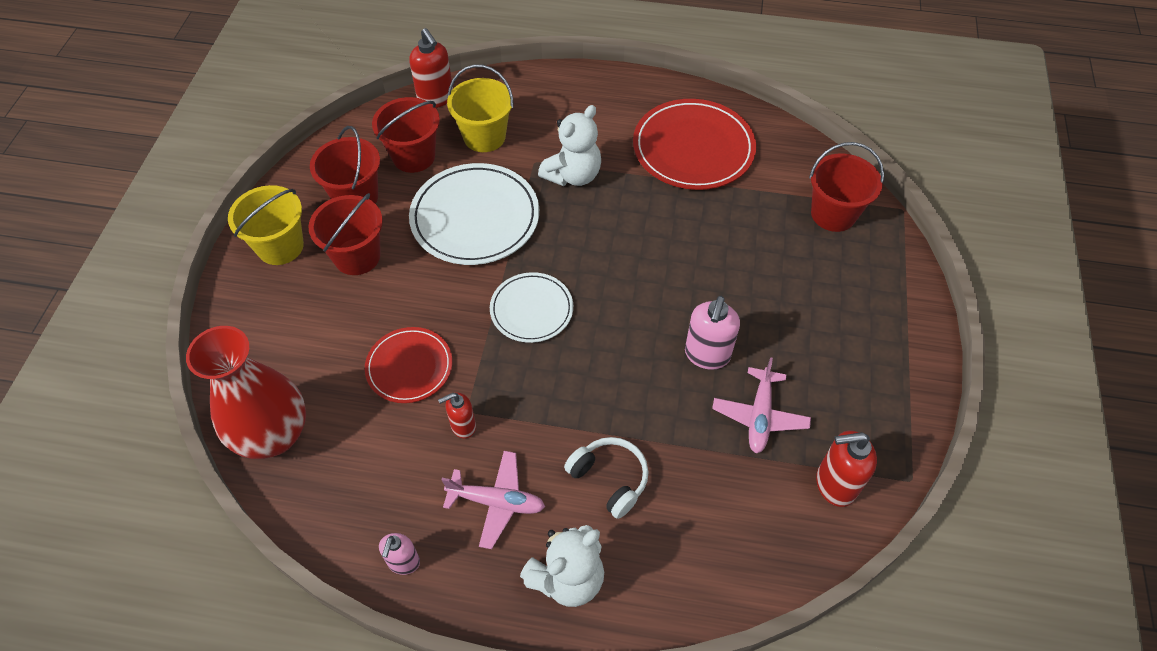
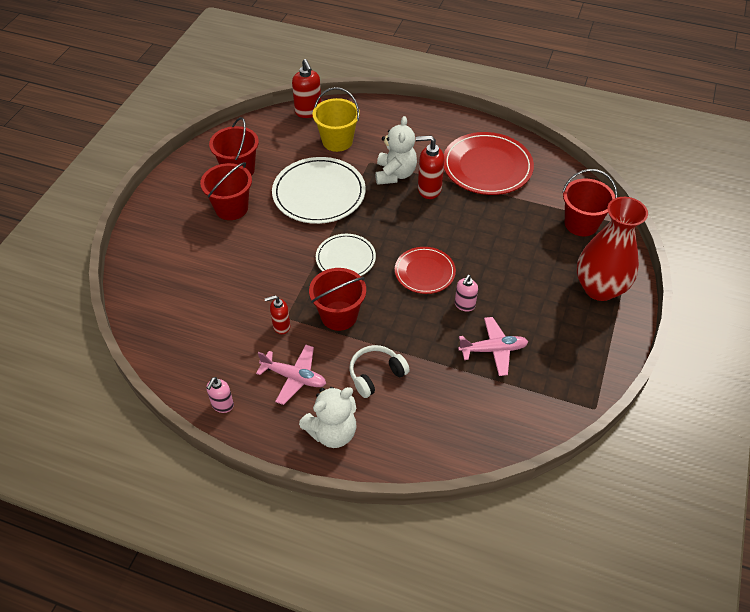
camera: 10 degrees right, 5 degrees down
(273, 435) = (152, 313): red vase -> red vase (599, 288)
(280, 246) = (180, 195): yellow bucket -> none
(409, 367) = (252, 283): red plate -> red plate (424, 272)
(413, 156) = (284, 148): red bucket -> red bucket (339, 315)
(573, 175) = (395, 174): white teddy bear -> white teddy bear turned 45 degrees counterclockwise
(609, 479) = (376, 375): white headphones -> white headphones turned 90 degrees counterclockwise
(707, 355) = (464, 305): pink soap dispenser -> pink soap dispenser, size x0.63
(759, 416) = (493, 350): pink plane -> pink plane turned 120 degrees counterclockwise
(835, 484) = (537, 402): red soap dispenser -> red soap dispenser (429, 189)

